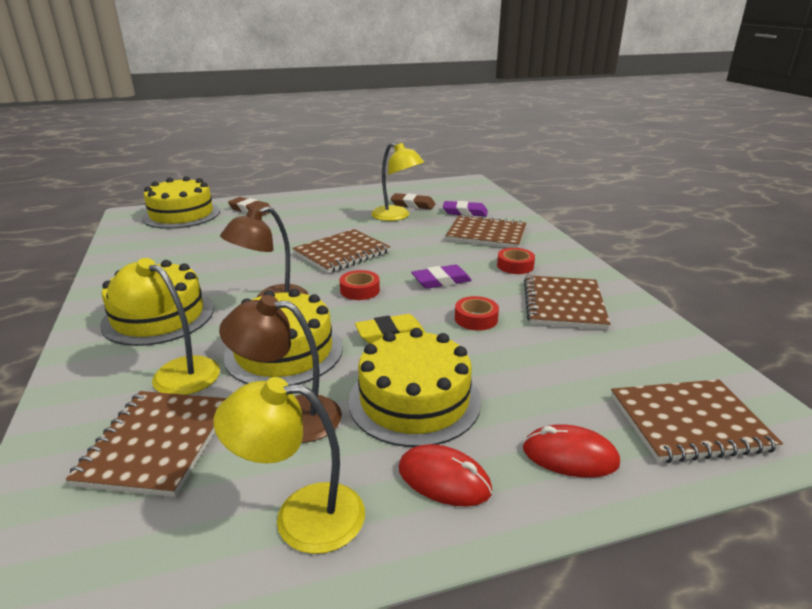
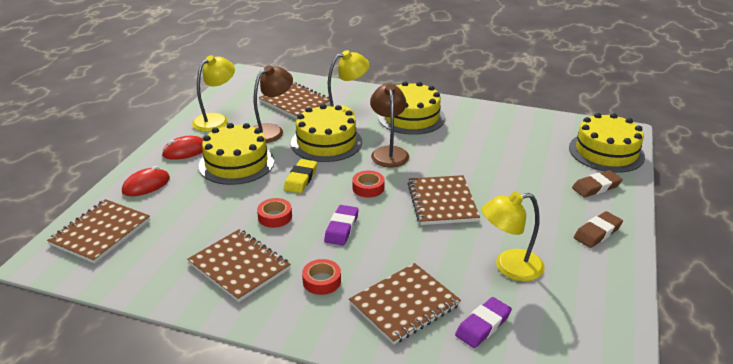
camera: 125 degrees right, 5 degrees up
(413, 205) = (541, 296): brown eraser -> brown eraser (597, 232)

